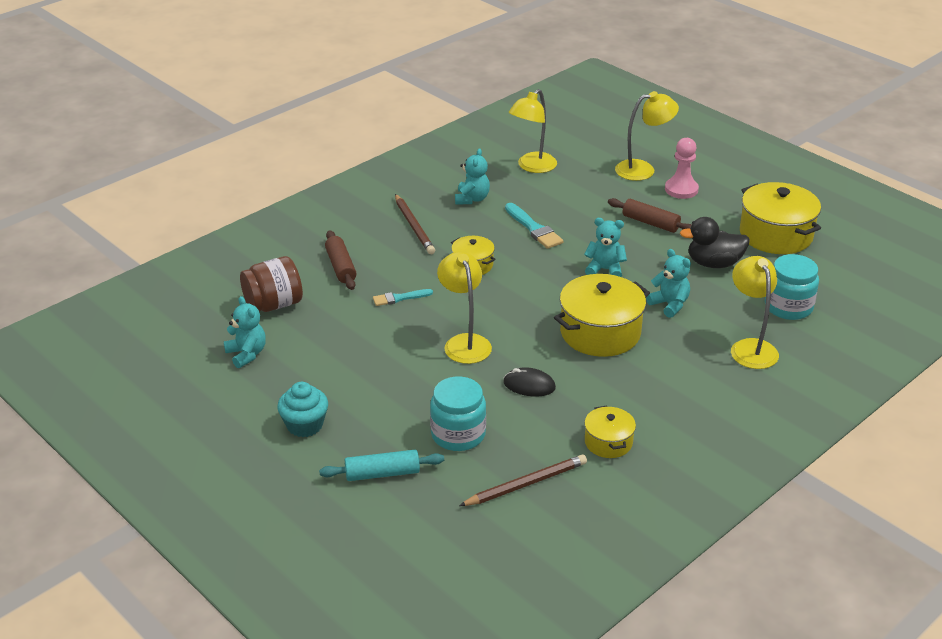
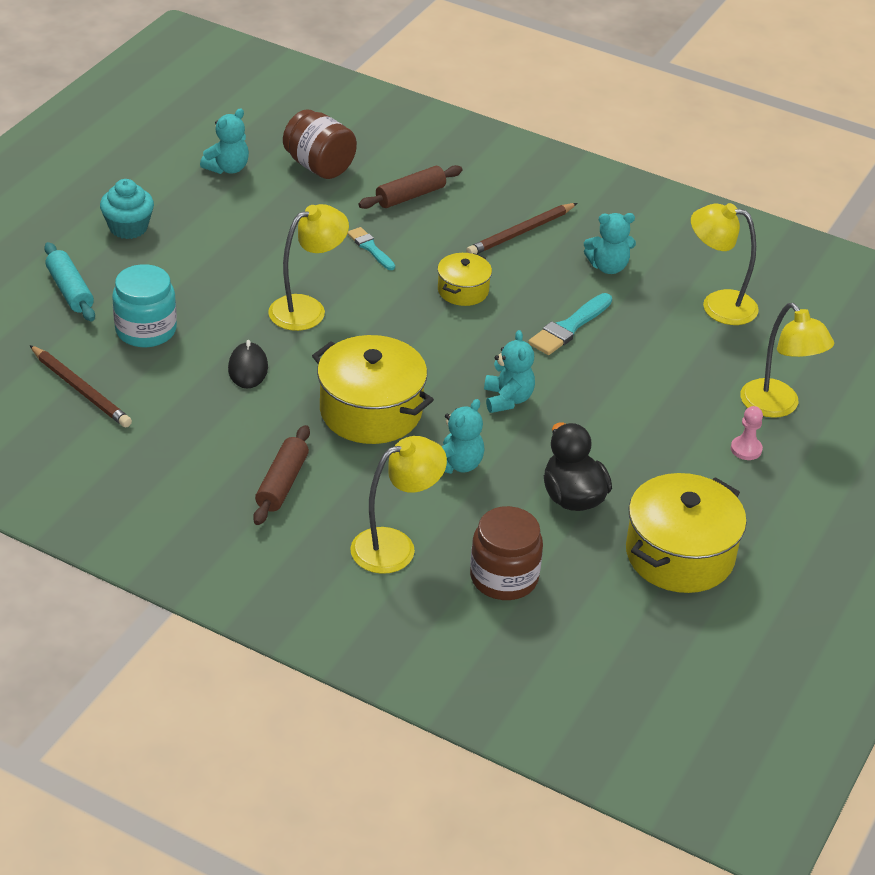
camera: 70 degrees right, 5 degrees up
(608, 442) = (167, 441): yellow pot -> none
(650, 223) = (641, 428): brown rolling pin -> brown rolling pin (282, 483)
(681, 189) = (746, 449): pink pawn -> pink pawn, size x0.63
(788, 307) = (504, 577): turquoise jar -> brown jar

